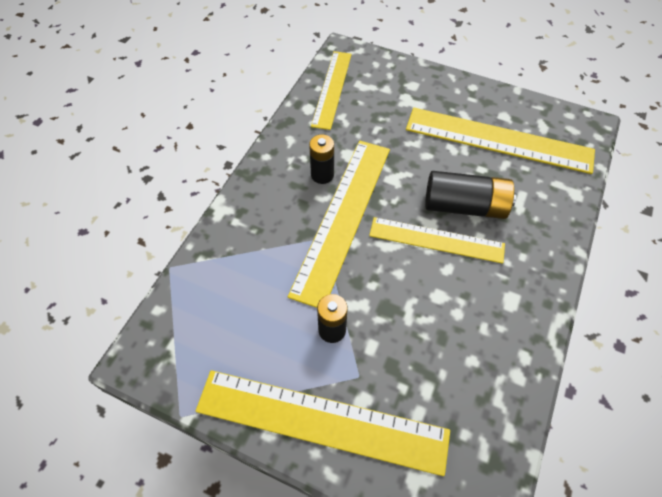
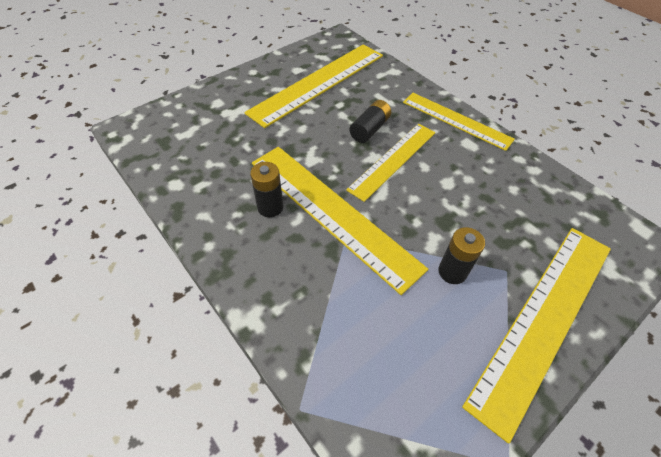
camera: 65 degrees left, 5 degrees down
(332, 89) = (168, 156): yellow ruler -> yellow ruler (456, 120)
(464, 206) = (369, 129): black battery -> black battery, size x0.62

